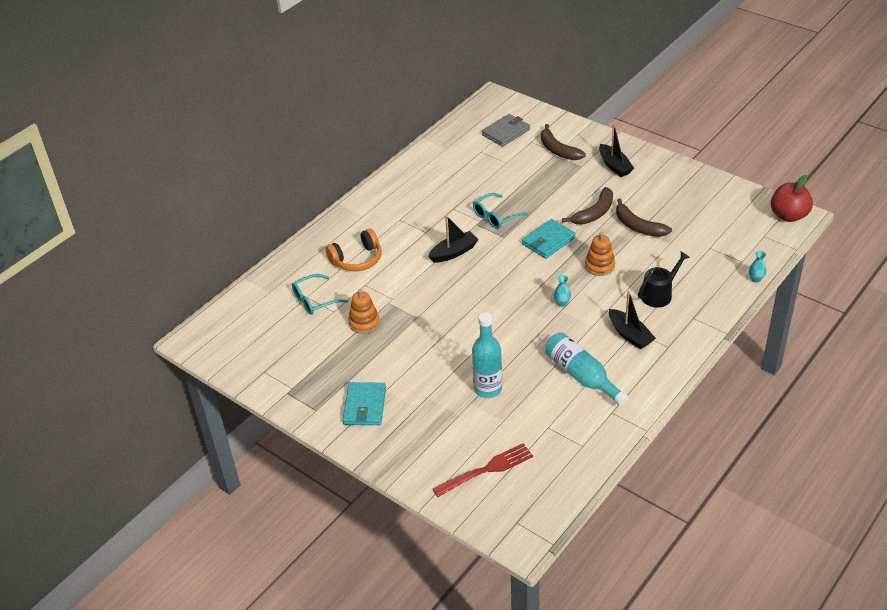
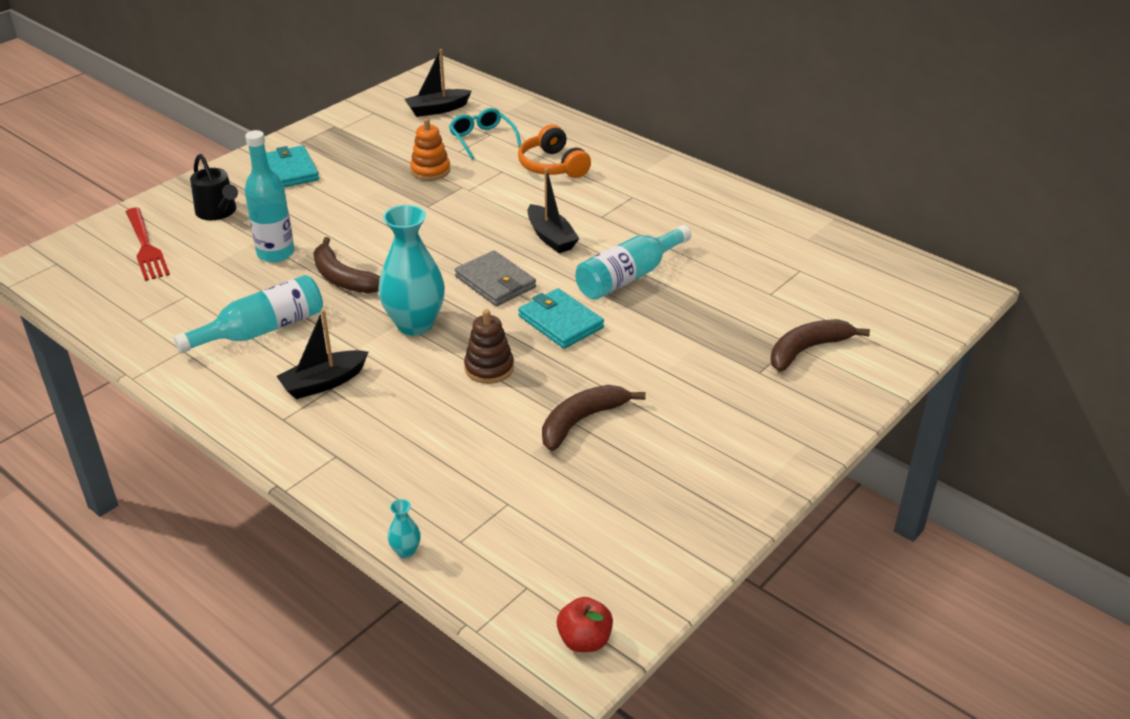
camera: 90 degrees right, 5 degrees down
(365, 406) = (290, 171): turquoise wallet -> turquoise wallet turned 60 degrees clockwise
(496, 216) = (628, 276): turquoise glasses -> turquoise bottle
(506, 132) = (856, 297): grey wallet -> grey wallet (495, 282)
(562, 303) = (415, 324): turquoise vase -> turquoise vase, size x2.46
(594, 213) = (624, 375): brown banana -> brown banana (343, 278)
(599, 266) = (489, 368): orange stacking toy -> brown stacking toy
(614, 166) = (760, 412): black boat -> black boat (437, 109)
(659, 294) = (403, 424): black watering can -> black watering can (218, 212)
(788, 215) = (584, 640): red apple -> red apple, size x0.64

